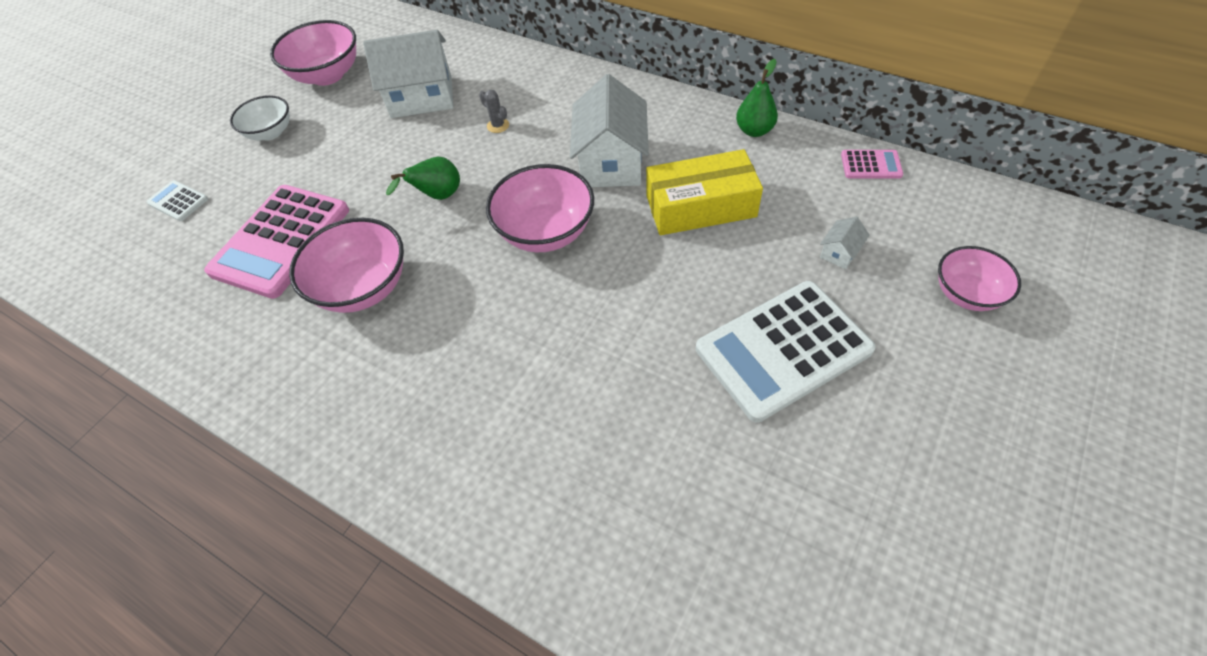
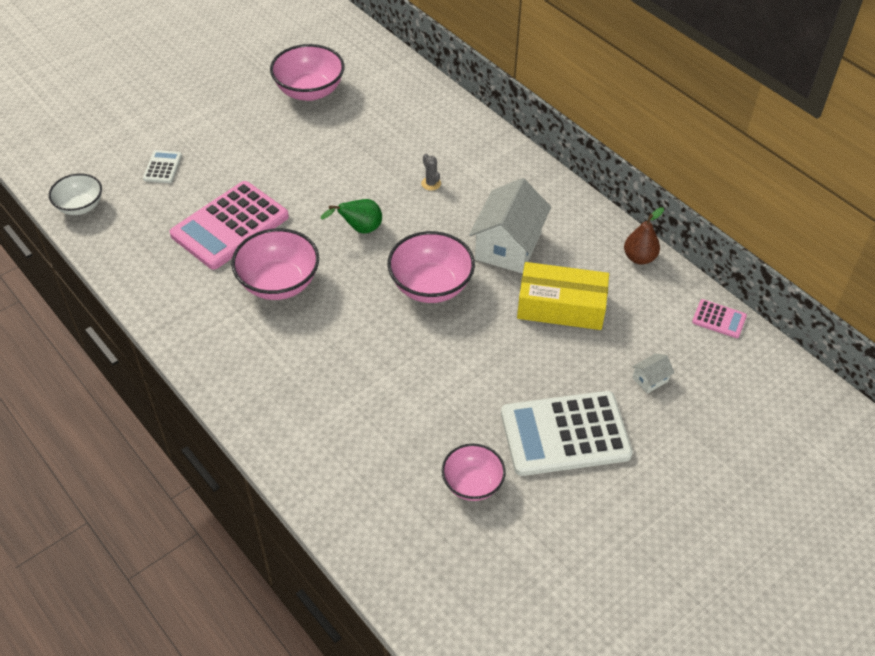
camera: 15 degrees right, 5 degrees down
(178, 201) = (162, 167): white calculator -> white calculator turned 45 degrees clockwise
(270, 132) = (248, 130): white bowl -> white bowl (80, 206)
(421, 97) = (379, 137): white house -> none
(754, 130) = (639, 258): green pear -> brown pear
(966, 294) = (729, 443): pink bowl -> pink bowl (472, 484)

